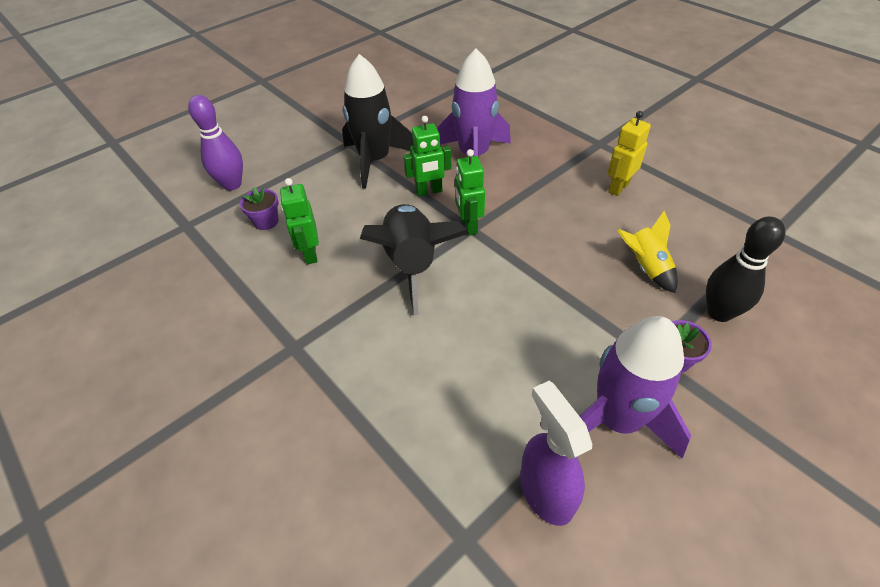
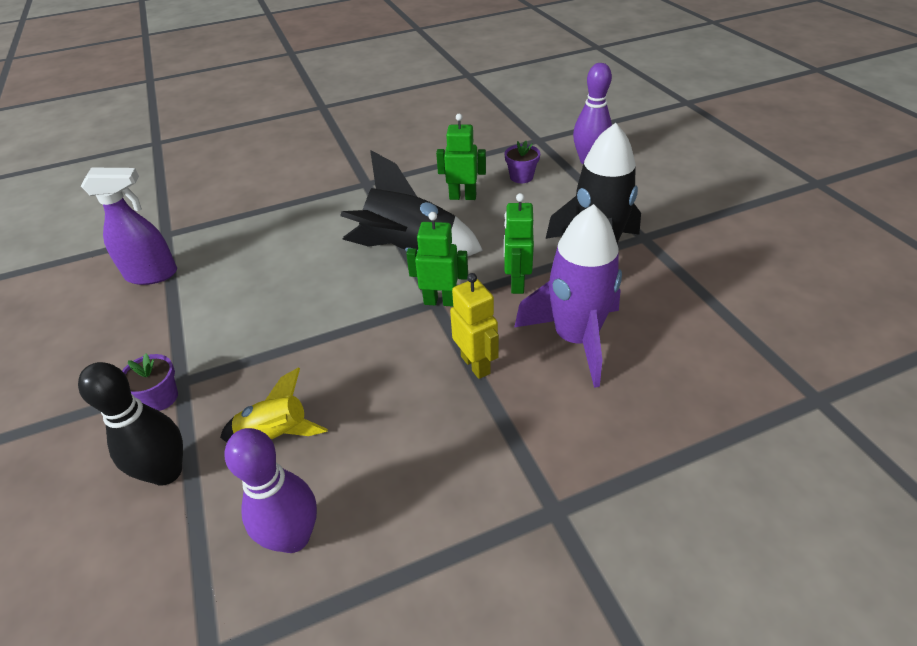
camera: 110 degrees right, 5 degrees down
(617, 420) = (155, 331): purple rocket -> none
(618, 188) = (430, 479): yellow robot -> yellow robot (476, 364)
(696, 228) = (293, 537): none -> purple bowling pin

